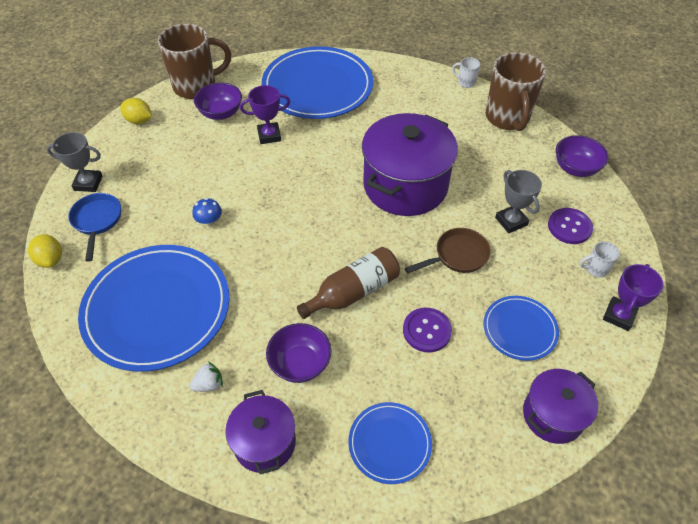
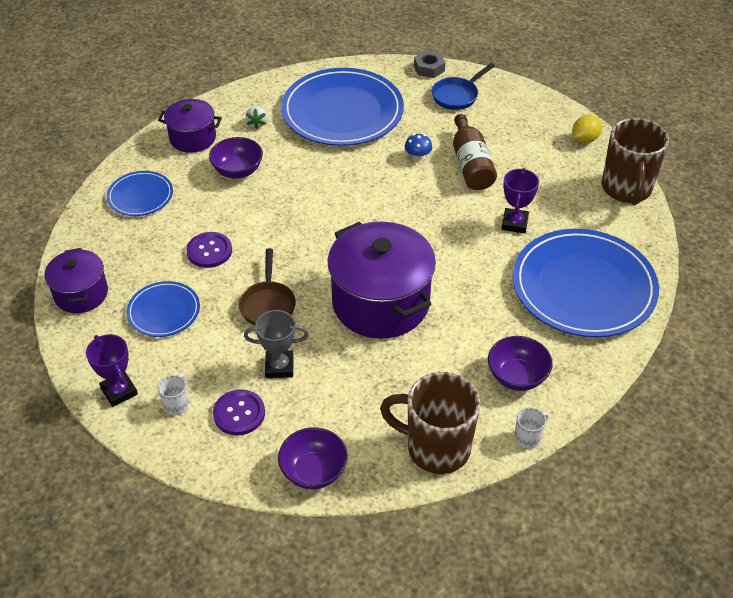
camera: 115 degrees right, 5 degrees down
(51, 259) = (429, 68): yellow lemon -> grey nut
(88, 183) = (508, 97): grey trophy -> none
(97, 221) = (457, 95): blue pan -> blue pan turned 120 degrees clockwise
(221, 113) = (570, 197): purple bowl -> purple bowl (517, 376)
(353, 292) = (279, 220): brown bottle -> brown bottle (471, 164)

